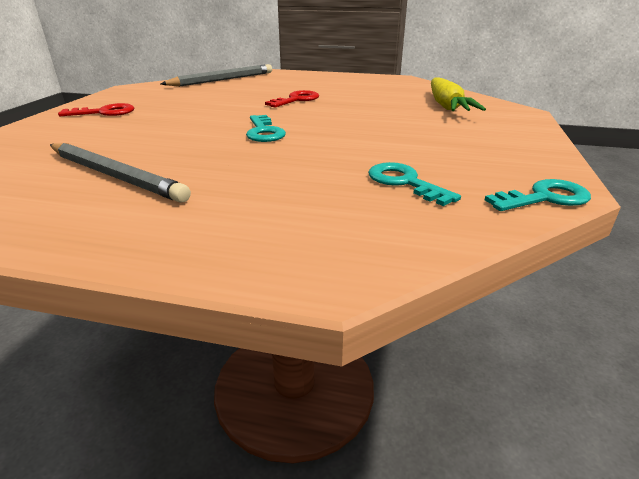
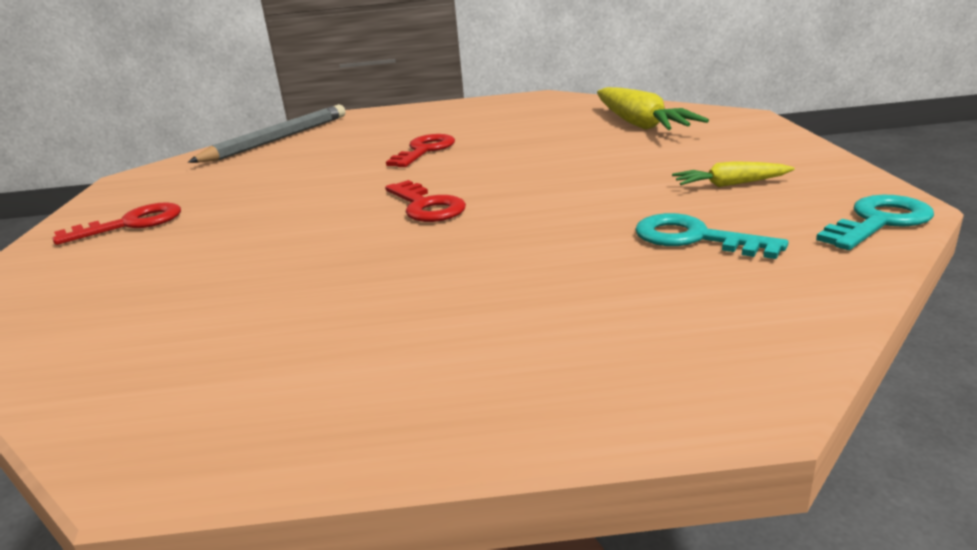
camera: 15 degrees left, 5 degrees down
(115, 176) = (260, 320): grey pencil -> none
(264, 132) = (426, 206): turquoise key -> red key
(465, 154) = (730, 184): none -> yellow carrot

